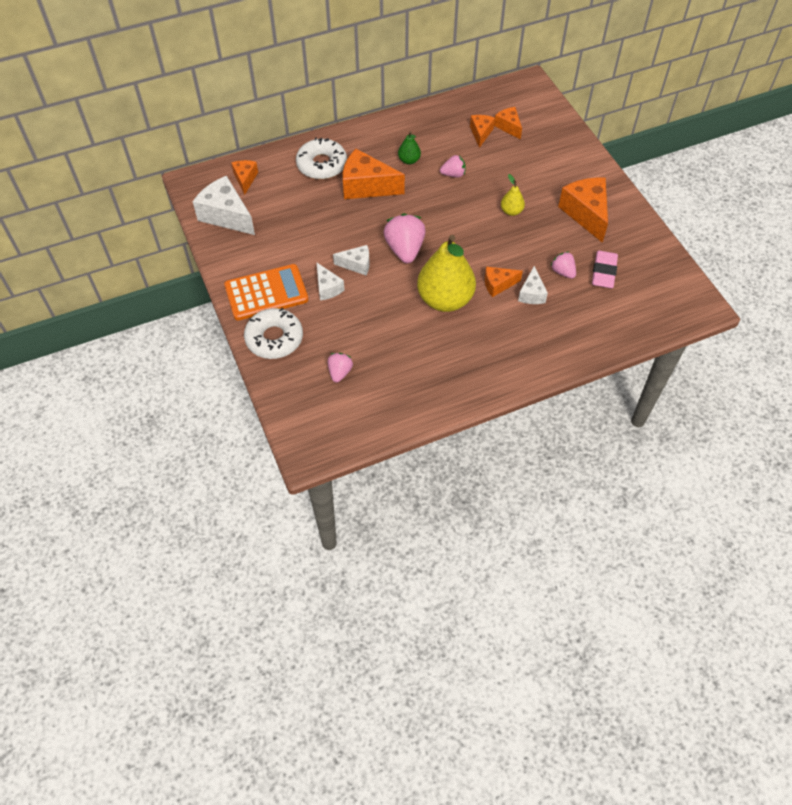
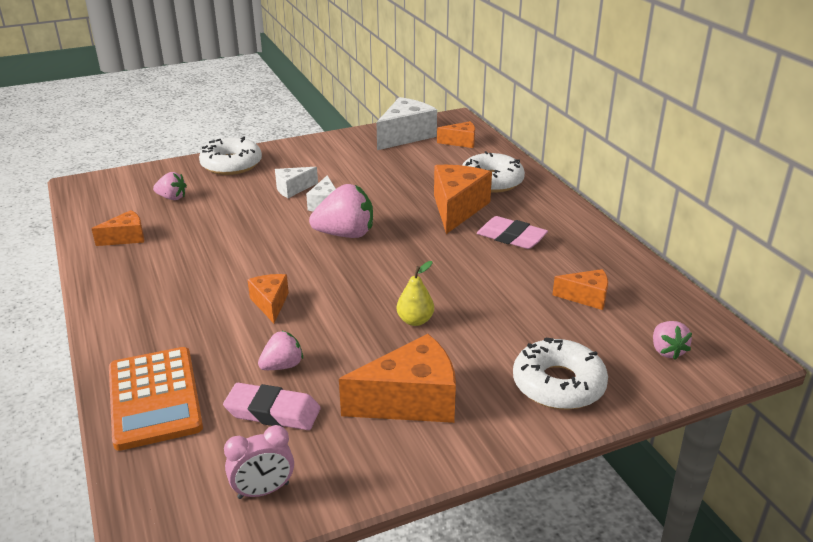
camera: 90 degrees right, 25 degrees down
(266, 293) = (293, 158): orange calculator -> orange calculator (154, 398)
(409, 160) = (511, 237): green pear -> pink eraser
(445, 299) = (255, 262): yellow pear -> none
(453, 174) = (489, 271): pink strawberry -> pink strawberry (667, 351)
(508, 127) = (611, 325): orange cheese -> orange cheese (126, 238)
(531, 294) = (246, 333): white cheese -> none
(564, 154) = (558, 384): none -> white donut
(661, 270) = (263, 491): none -> pink clock

